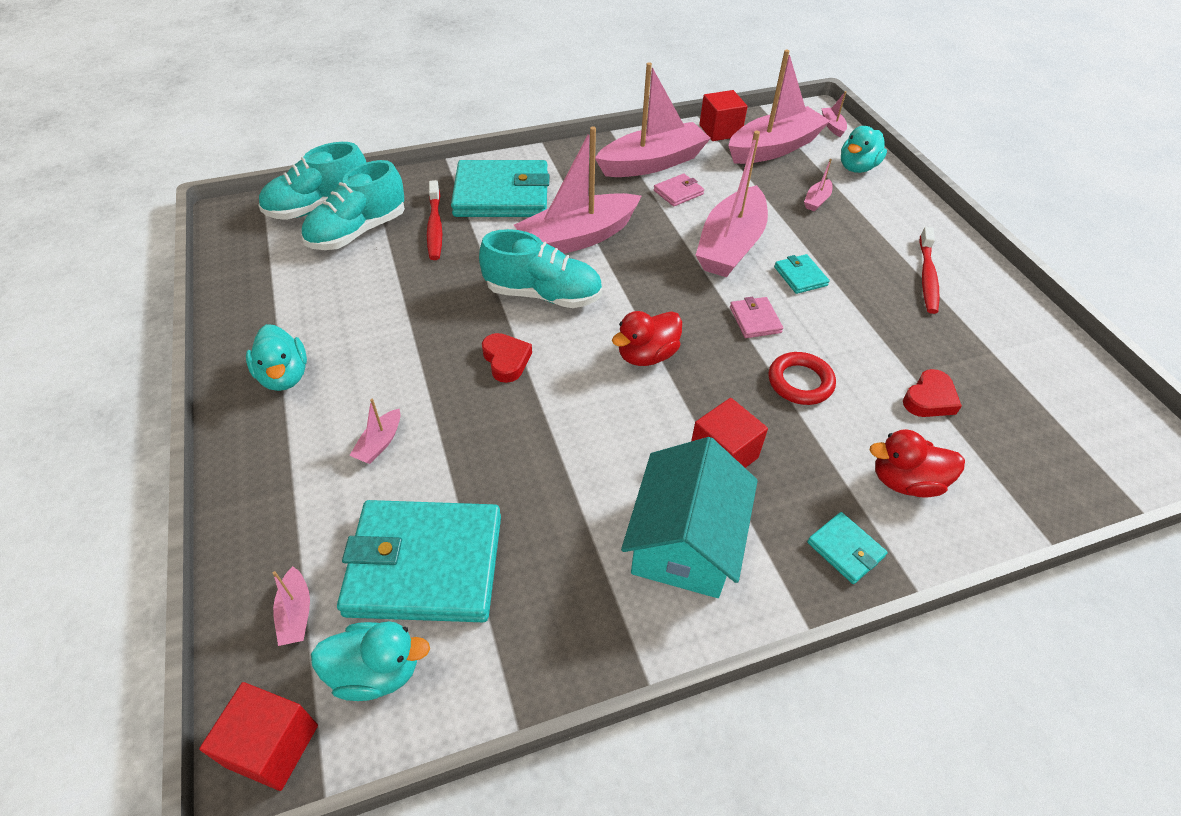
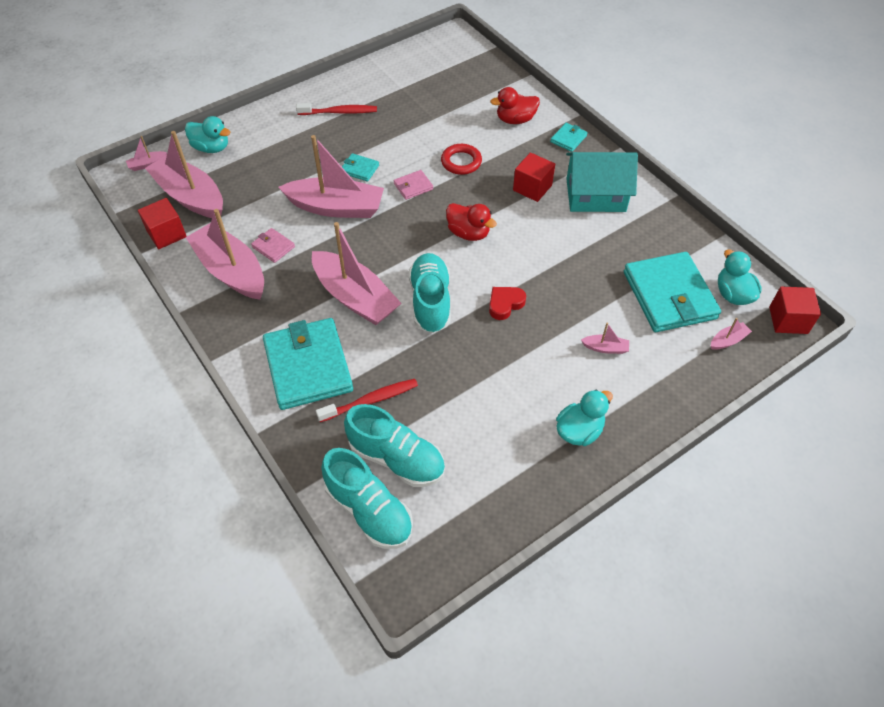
camera: 105 degrees left, 5 degrees up
(800, 276) = (359, 169): turquoise wallet -> turquoise wallet turned 60 degrees clockwise
(817, 200) = (264, 167): pink boat -> none
(905, 481) = (515, 120): red duck -> red duck turned 90 degrees clockwise
(929, 399) = (451, 111): red heart -> none

